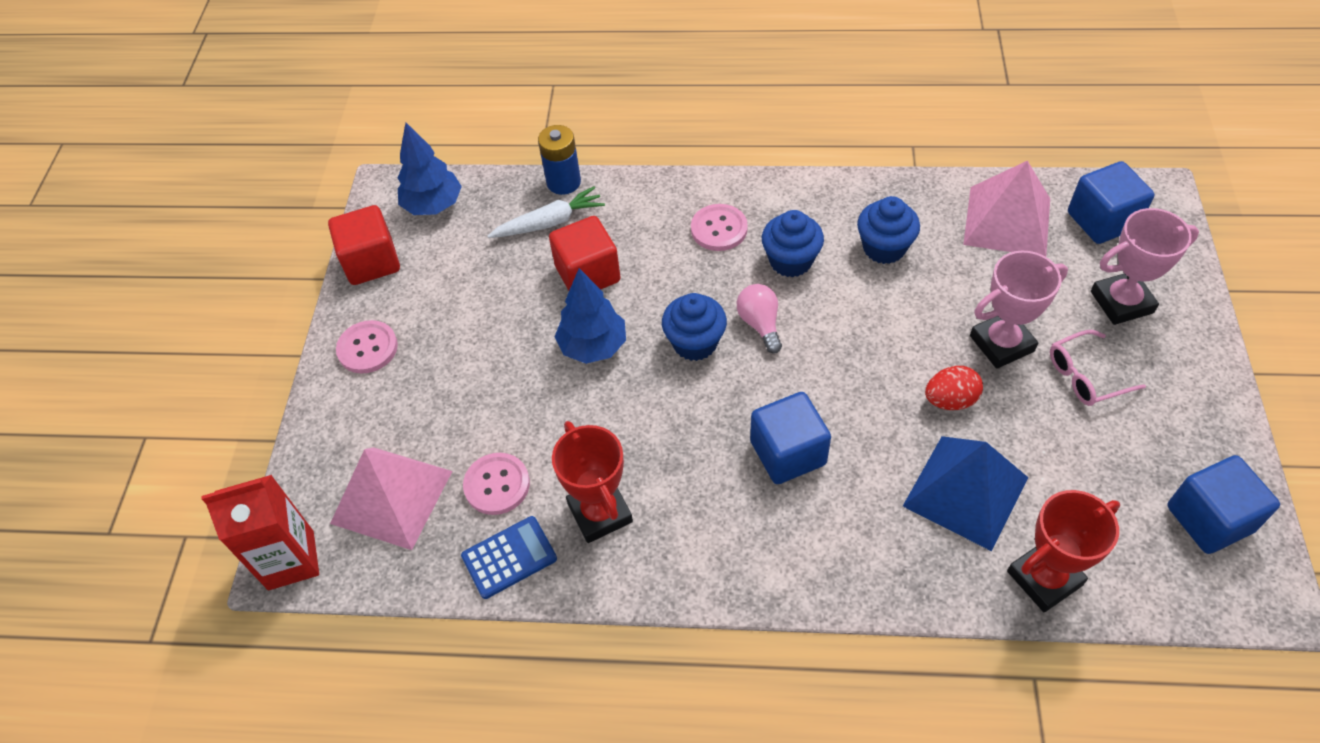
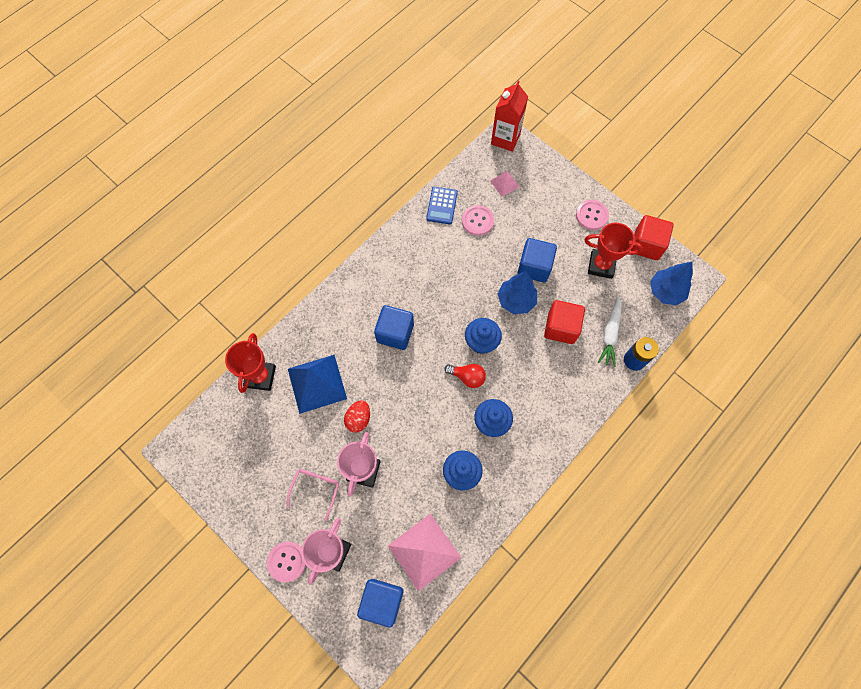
camera: 125 degrees right, 15 degrees up
(392, 497) = (504, 184): pink pyramid -> pink pyramid, size x0.49
(600, 513) = (432, 247): red trophy -> red trophy (601, 265)
(719, 229) = (540, 407): pink button -> pink button (287, 561)
(760, 324) = (467, 377): pink light bulb -> red light bulb
(1209, 519) = (218, 464): blue cube -> blue cube (534, 267)

